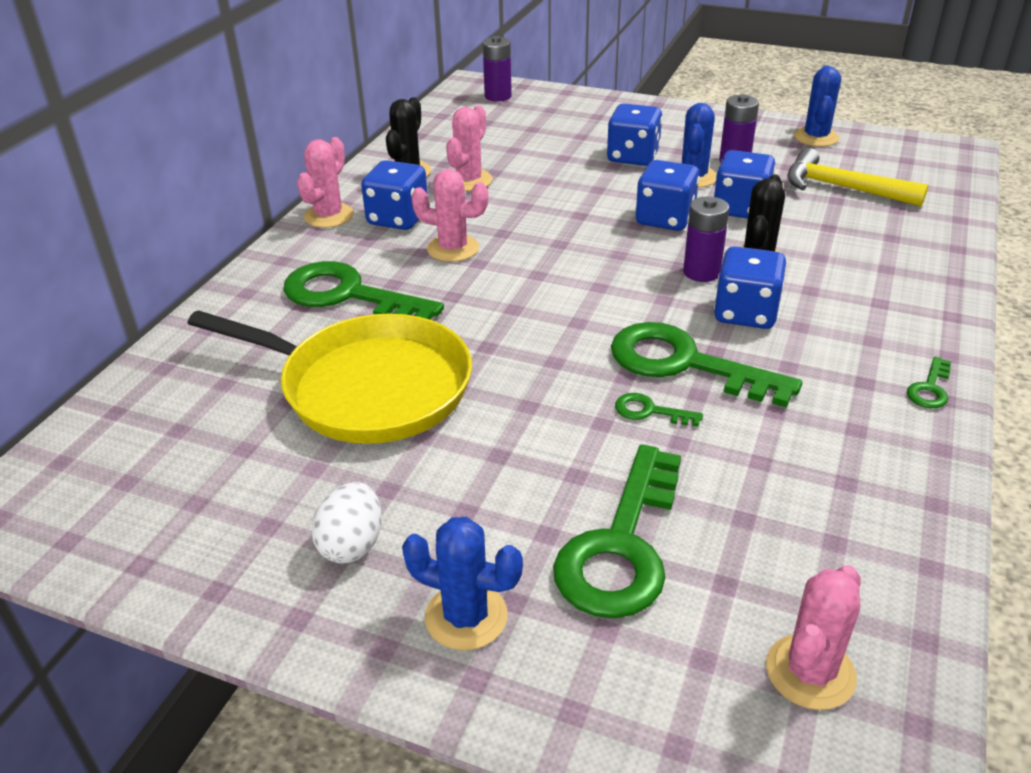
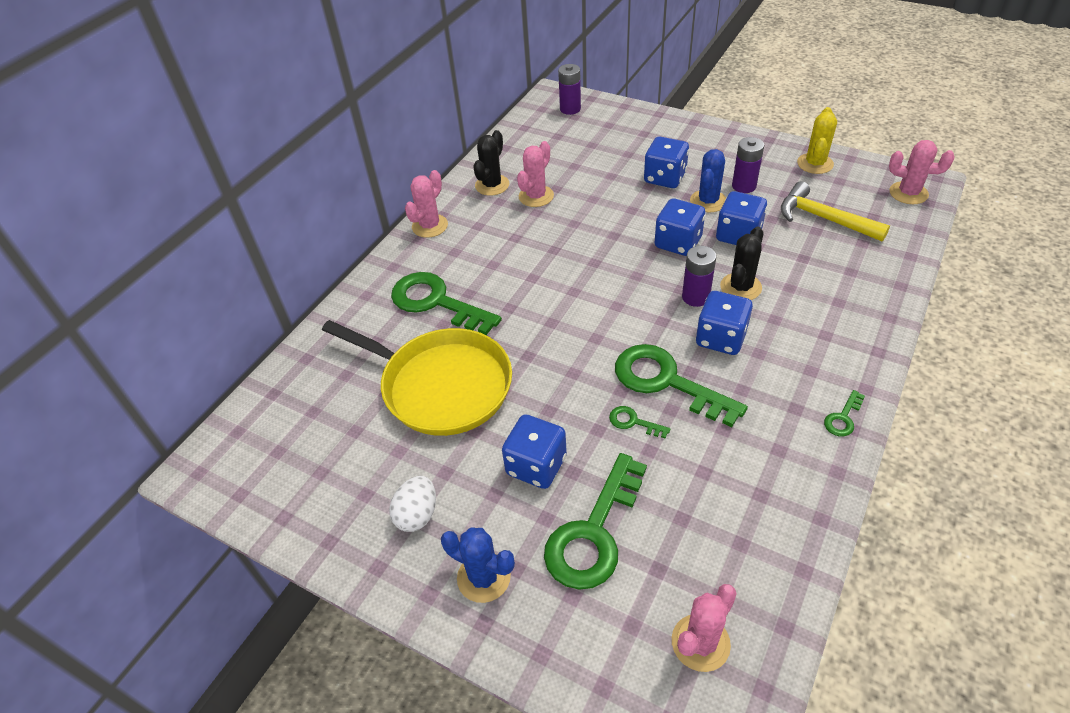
camera: 10 degrees right, 10 degrees up
(398, 218) = (479, 231): blue dice -> blue dice (536, 465)
(453, 248) = (515, 263): pink cactus -> pink cactus (908, 193)
(816, 137) = (815, 164): blue cactus -> yellow cactus

